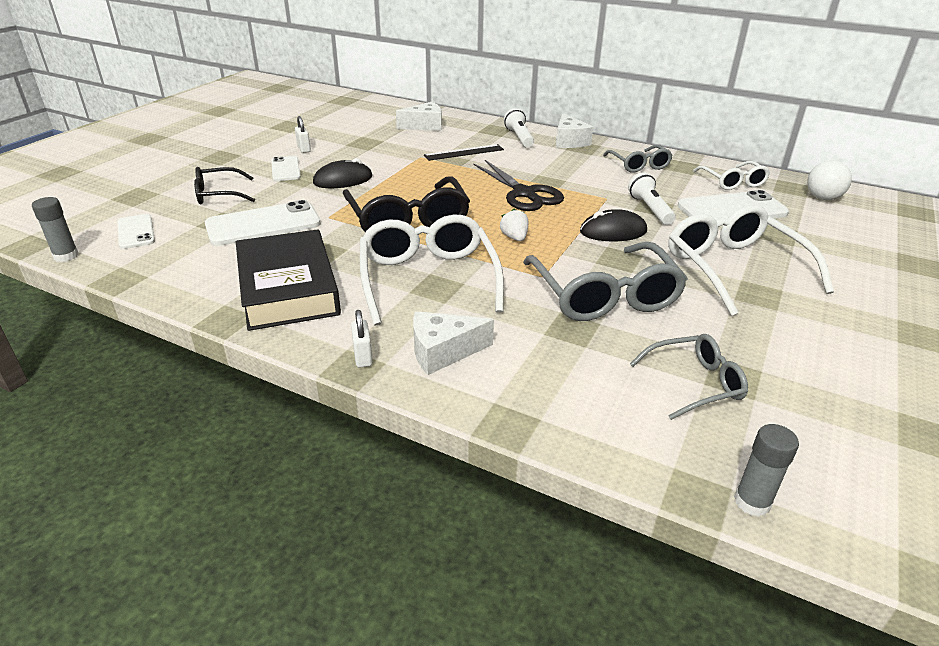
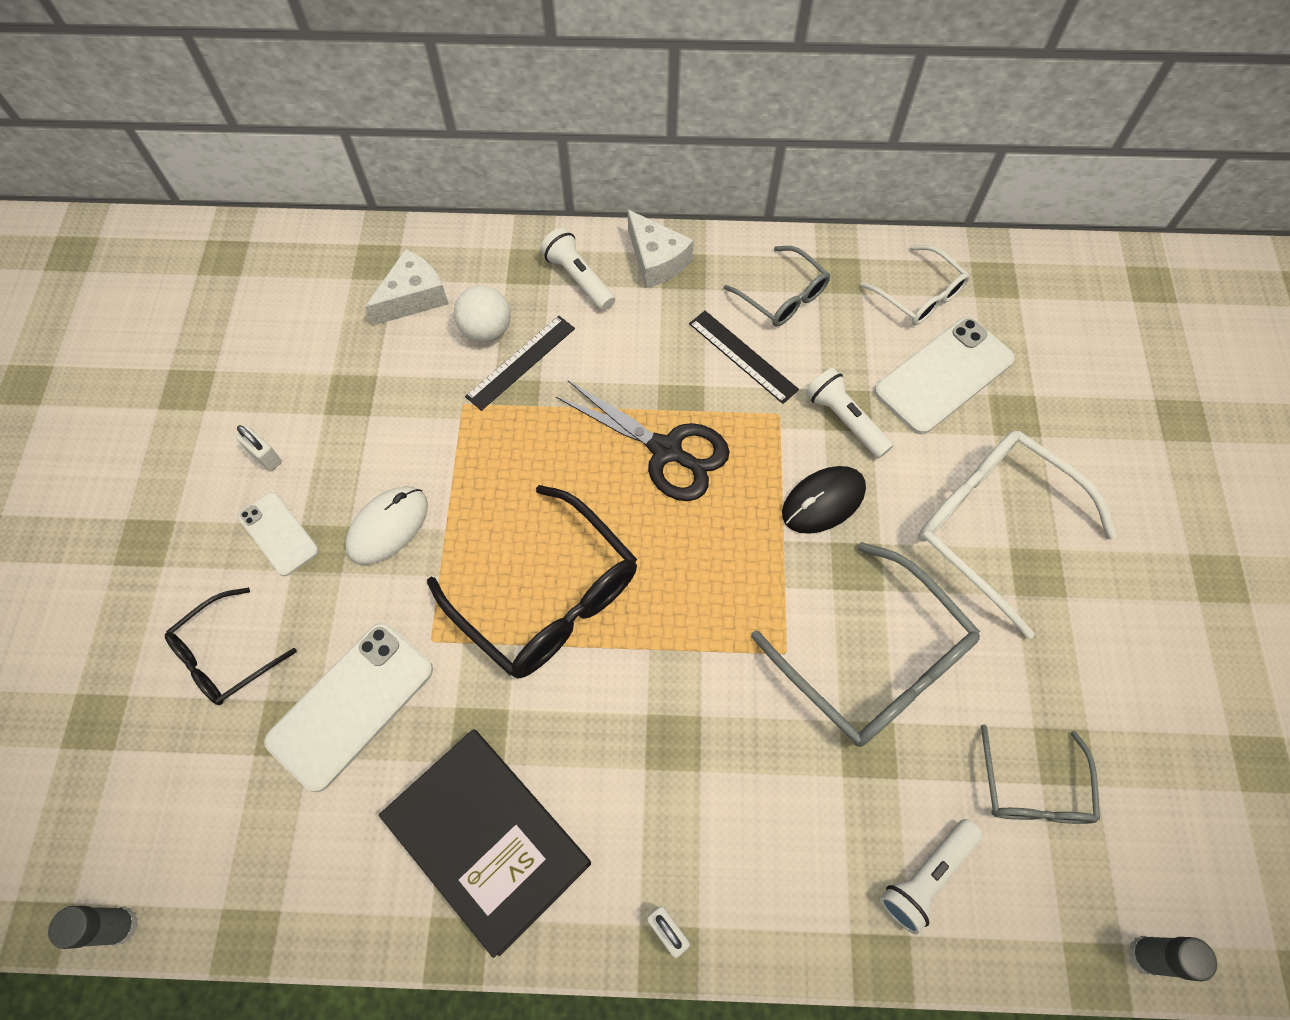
camera: 25 degrees left, 30 degrees up
(136, 232) = (176, 815): white phone -> none
(343, 180) = (388, 527): black mouse -> white mouse
(428, 278) = (652, 729): white glasses -> none
(443, 352) = (751, 872): white cheese -> none
(514, 238) = (709, 576): white strawberry -> none
(575, 395) = (926, 876): none -> white flashlight
(598, 177) = (743, 356): none -> black ruler
(695, 383) = (1033, 789): grey glasses -> grey glasses turned 135 degrees clockwise
(822, 198) = (1039, 294): white ball -> white ball (486, 330)

